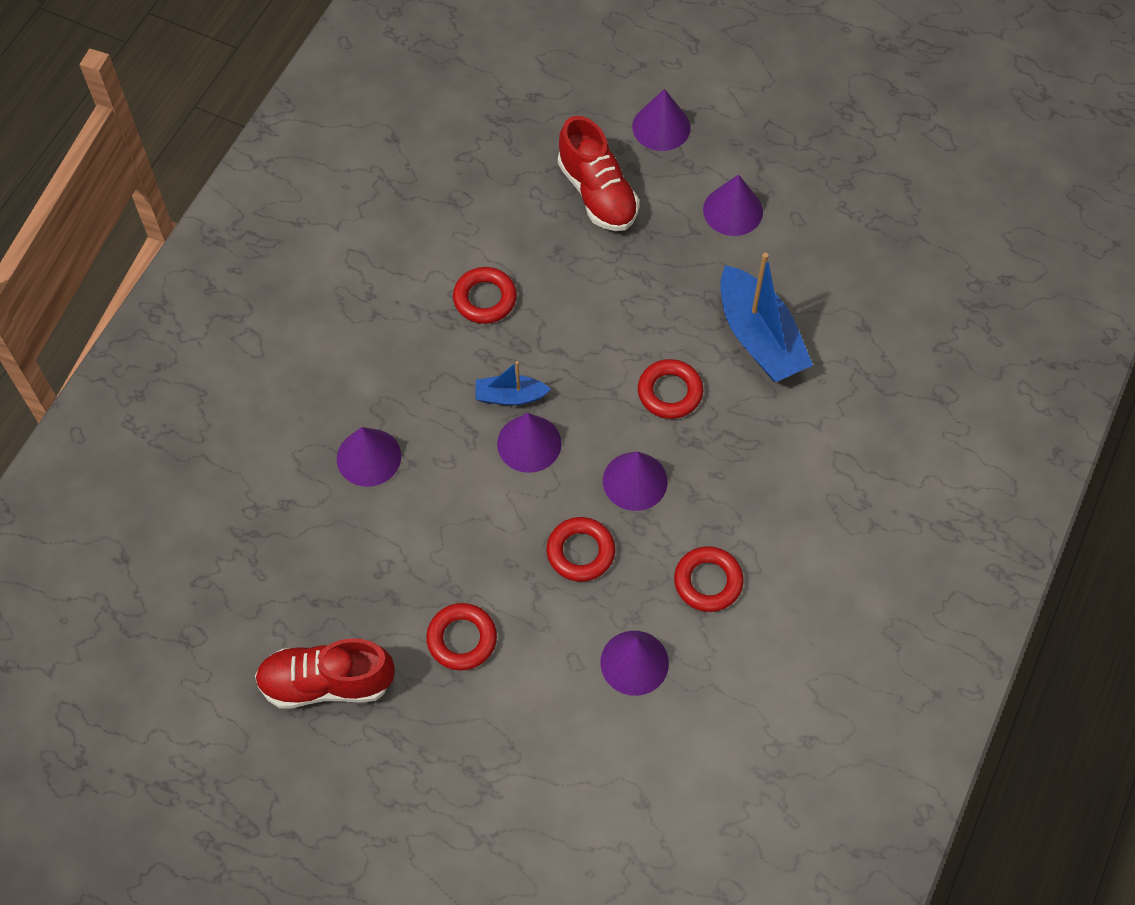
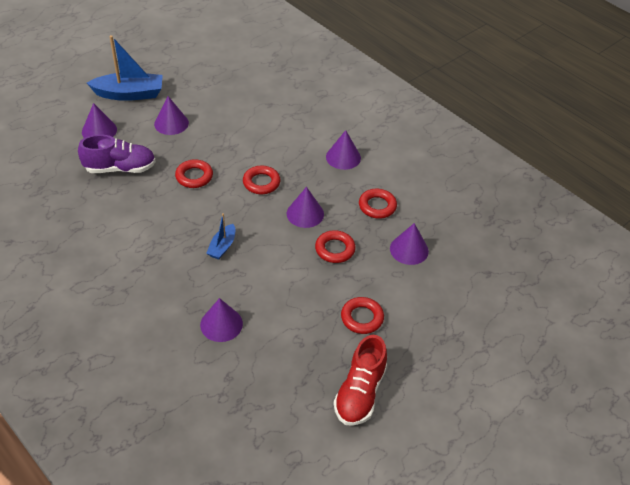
camera: 70 degrees left, 15 degrees down
(485, 299) = (152, 236): red ring -> red ring (194, 176)
(529, 443) = (257, 248): purple cone -> purple cone (343, 157)
(597, 193) = (120, 168): red shoe -> purple shoe
(759, 337) = (251, 140): blue boat -> blue boat (129, 94)

